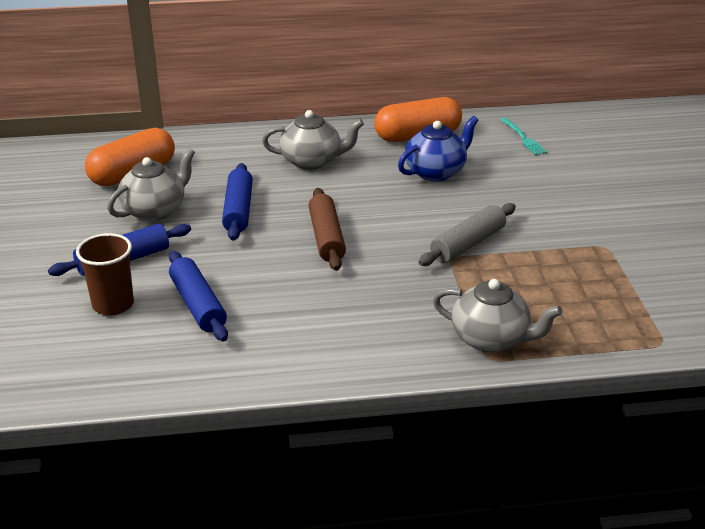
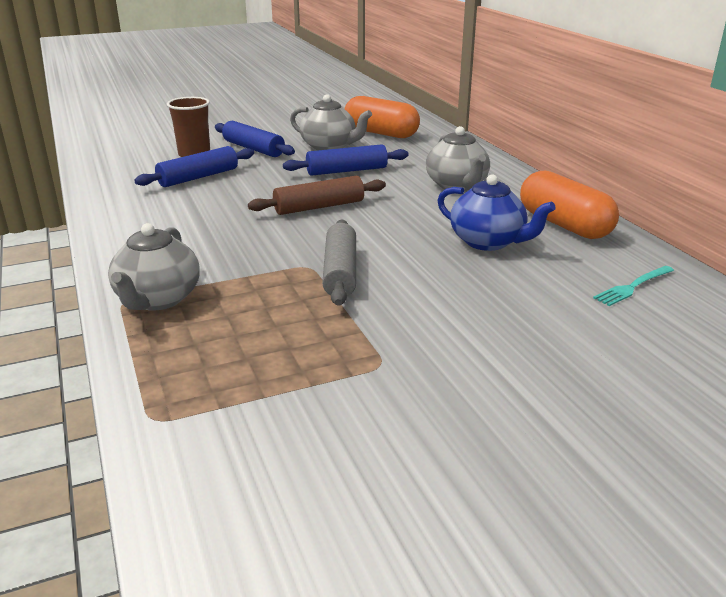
camera: 75 degrees right, 5 degrees down
(467, 244) = (340, 272): grey rolling pin -> grey rolling pin turned 60 degrees clockwise

